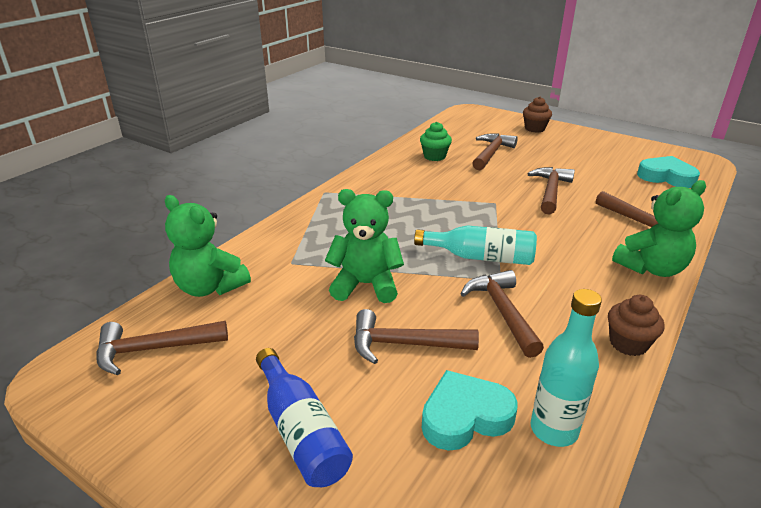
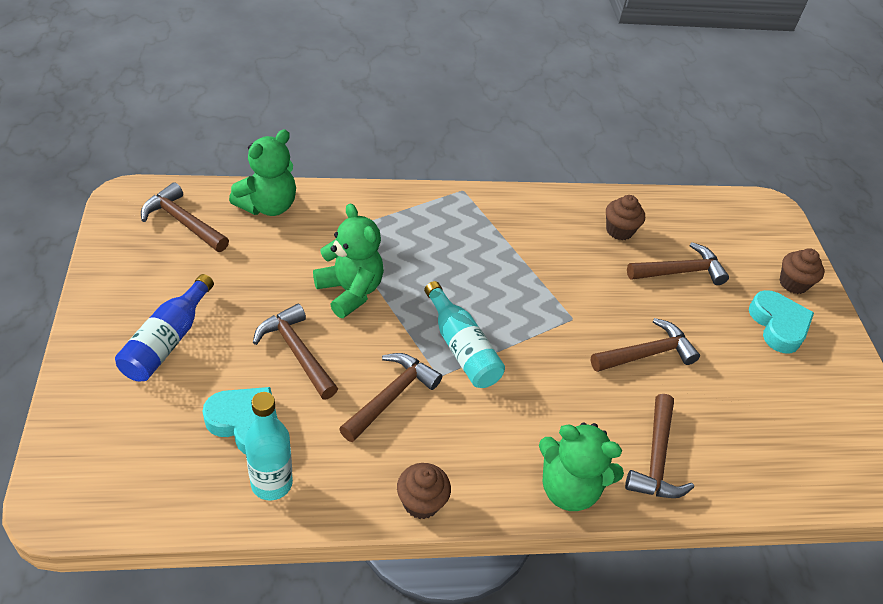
camera: 45 degrees right, 15 degrees up
(210, 287) = (268, 206): green teddy bear -> green teddy bear turned 135 degrees counterclockwise
(434, 156) = (619, 230): green cupcake -> brown cupcake
(666, 177) = (805, 450): turquoise heart -> turquoise heart (778, 325)

